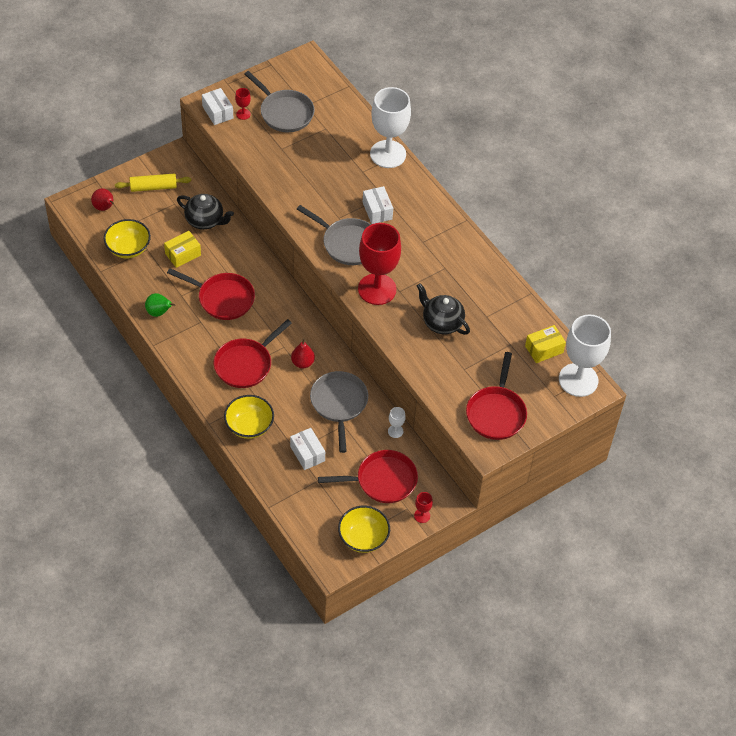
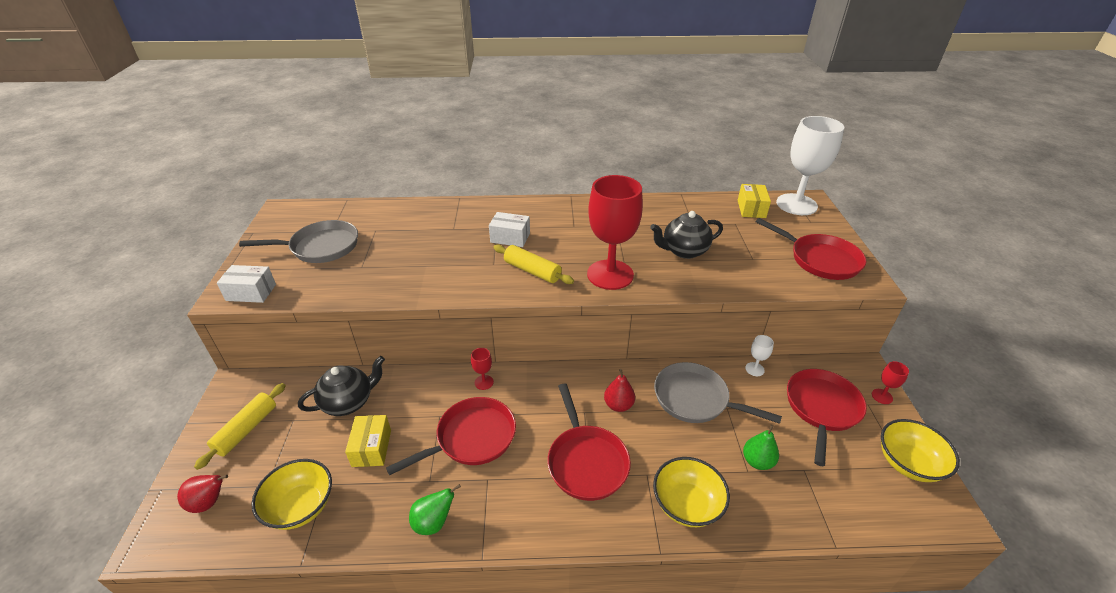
camera: 55 degrees left, 15 degrees down
(243, 114) = (281, 275): red goblet -> red goblet (484, 382)
(307, 453) = (757, 461): white box -> green pear
(347, 243) = (532, 271): grey pan -> yellow rolling pin
(388, 154) = (451, 208): white goblet -> none

